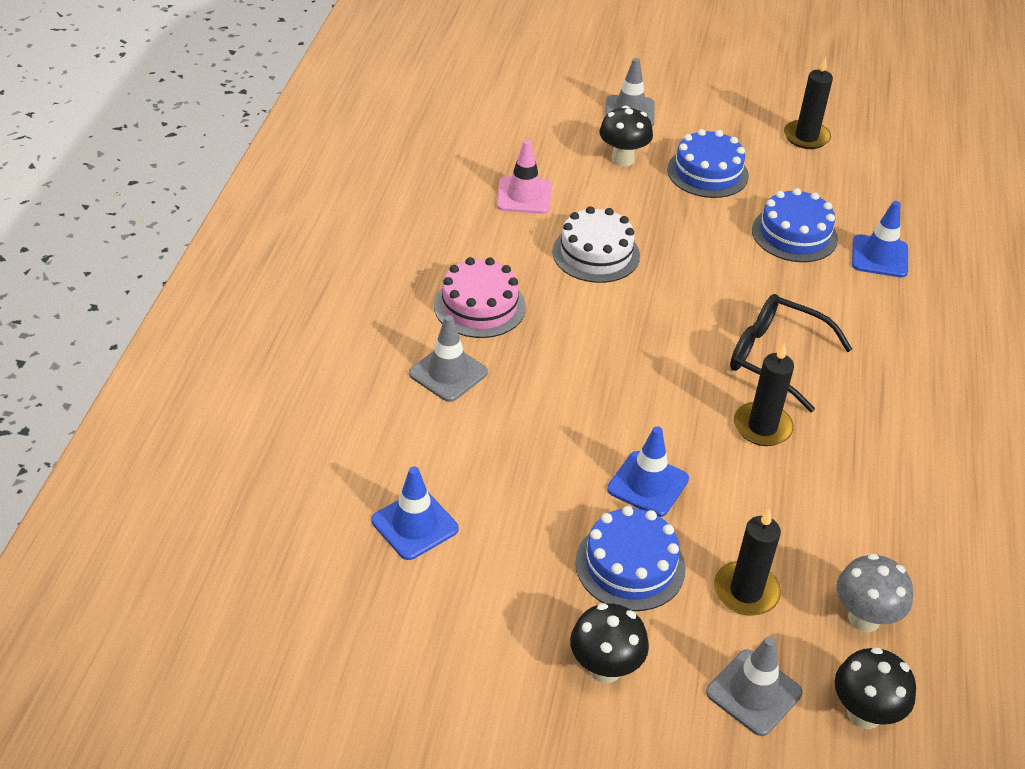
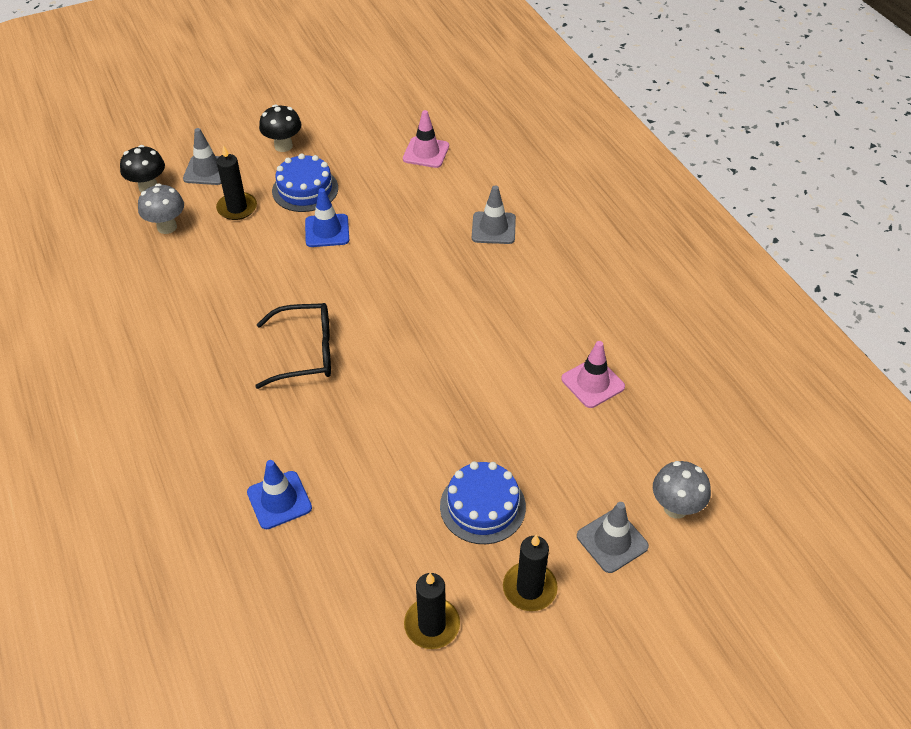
camera: 145 degrees right, 5 degrees up
(414, 525) = (426, 152): blue traffic cone -> pink traffic cone
(479, 306) = (523, 278): pink cake -> none
(560, 104) = (675, 508): none -> grey mushroom
(596, 253) = (492, 363): white cake -> none
(623, 159) = (561, 473): black mushroom -> none
(762, 427) = (284, 299): black candle -> black candle (529, 588)
(794, 234) = (363, 479): blue cake -> none

